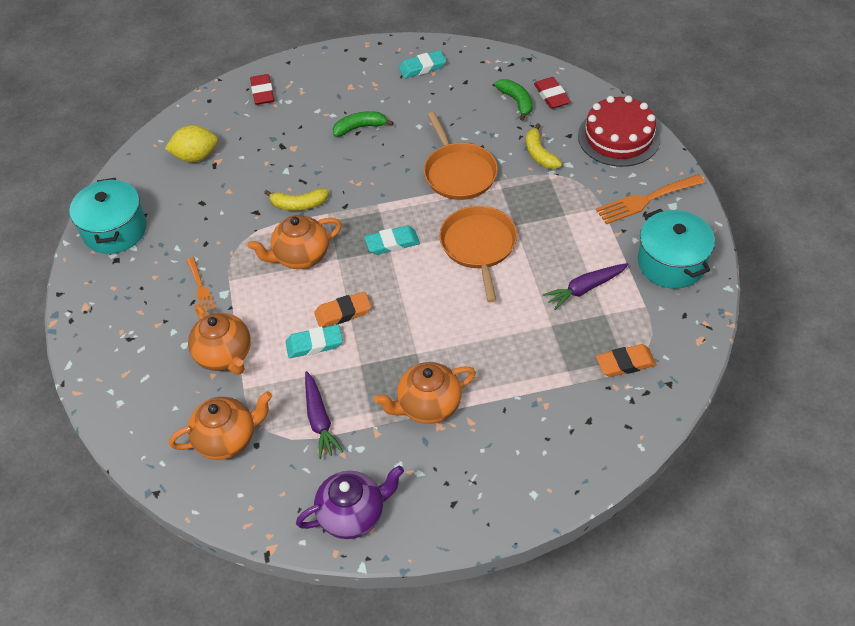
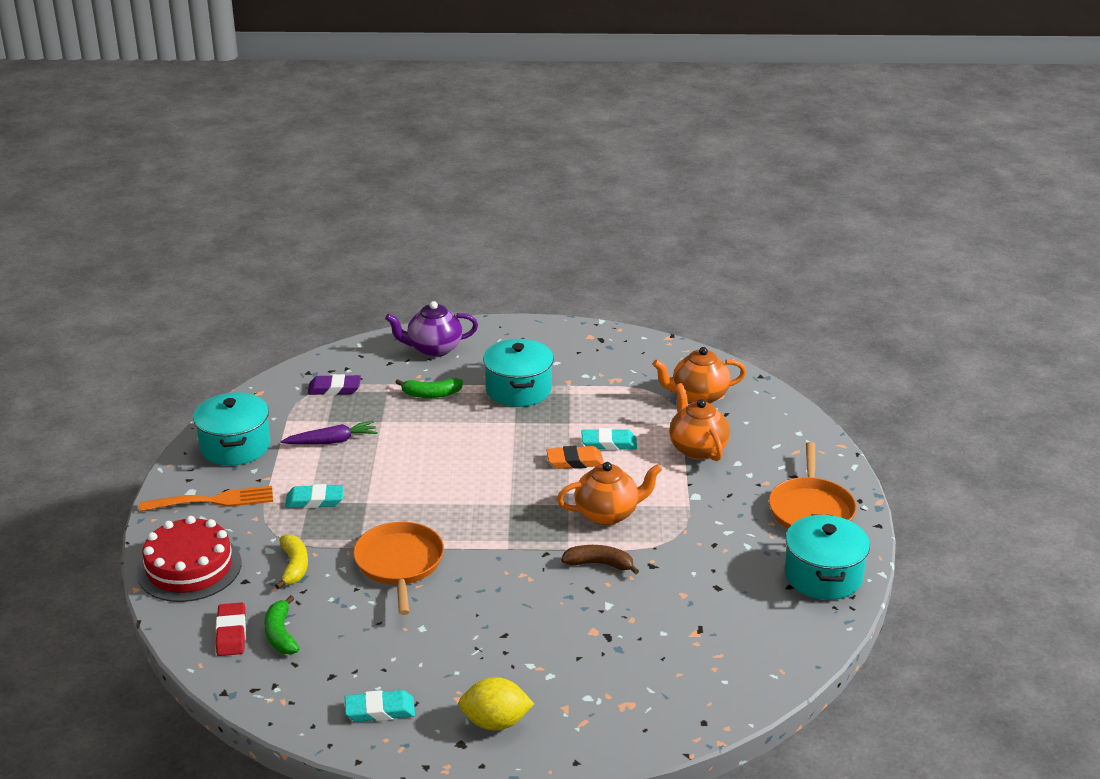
camera: 170 degrees left, 20 degrees down
(196, 156) = (724, 644): yellow lemon -> yellow lemon (495, 722)
(201, 287) = (720, 505): orange fork -> none
(262, 92) = (623, 718): red eraser -> none
(299, 204) = (599, 564): yellow banana -> brown banana
(319, 420) = (615, 395): purple carrot -> none
(353, 514) = (601, 344): purple teapot -> purple teapot (433, 349)
(360, 127) = (499, 640): green banana -> green banana (431, 394)
(392, 243) = (504, 509): turquoise eraser -> turquoise eraser (315, 500)
(428, 406) = (518, 389): orange teapot -> turquoise pot
(479, 246) = (414, 491): orange pan -> orange pan (811, 509)
(625, 363) = (334, 389): orange eraser -> purple eraser

